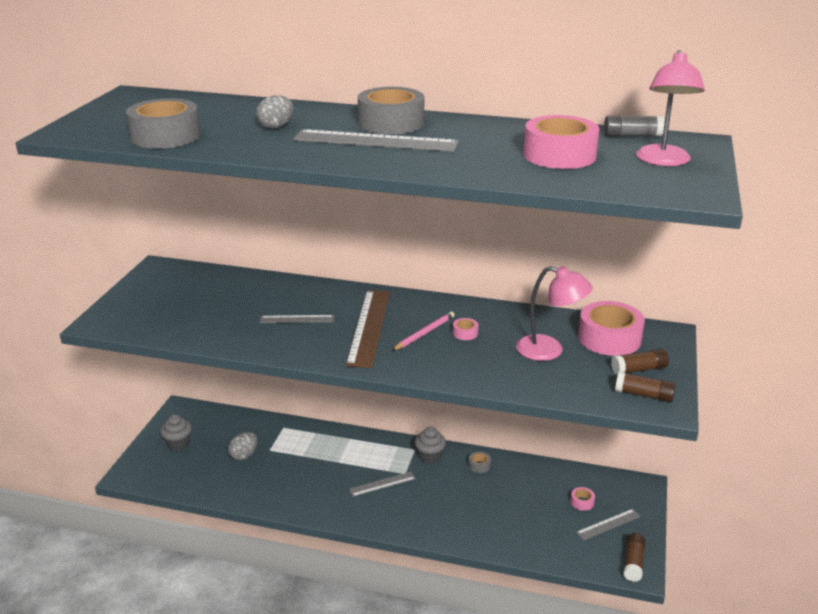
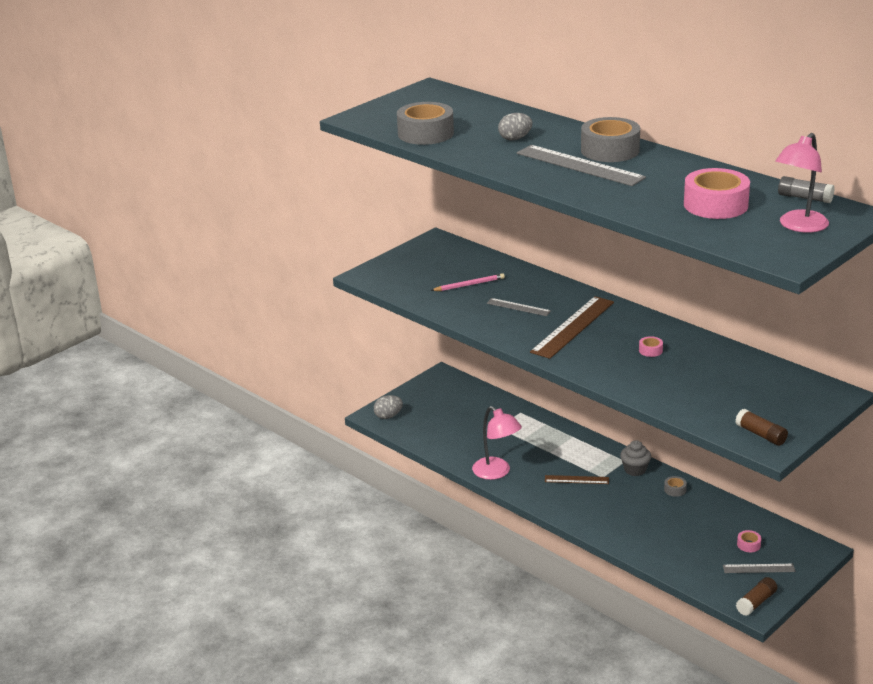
camera: 30 degrees right, 0 degrees up
(178, 443) = (425, 402): grey cupcake -> none
(244, 455) = (474, 425): grey egg -> grey egg (388, 416)
(382, 484) = (576, 480): grey ruler -> brown ruler
(424, 333) = (615, 342): pink pencil -> pink pencil (469, 285)
(549, 350) = (712, 381): pink lamp -> pink lamp (496, 472)
(609, 338) = (777, 385): pink tape -> none
(639, 369) = (777, 415): brown glue stick -> none

